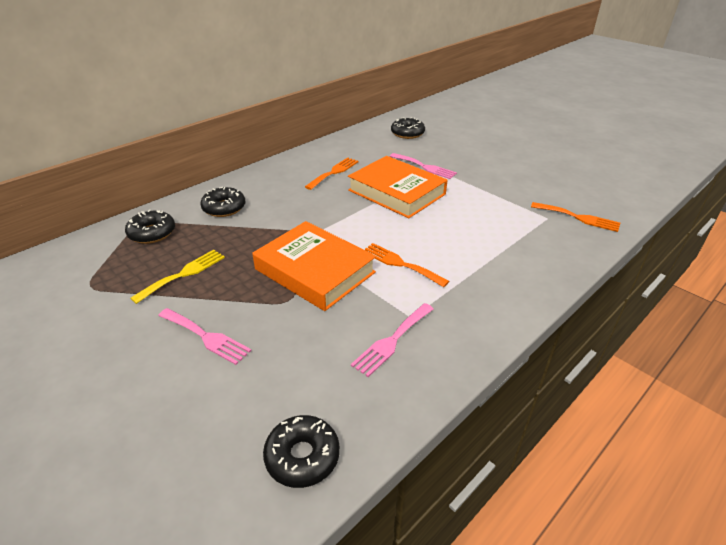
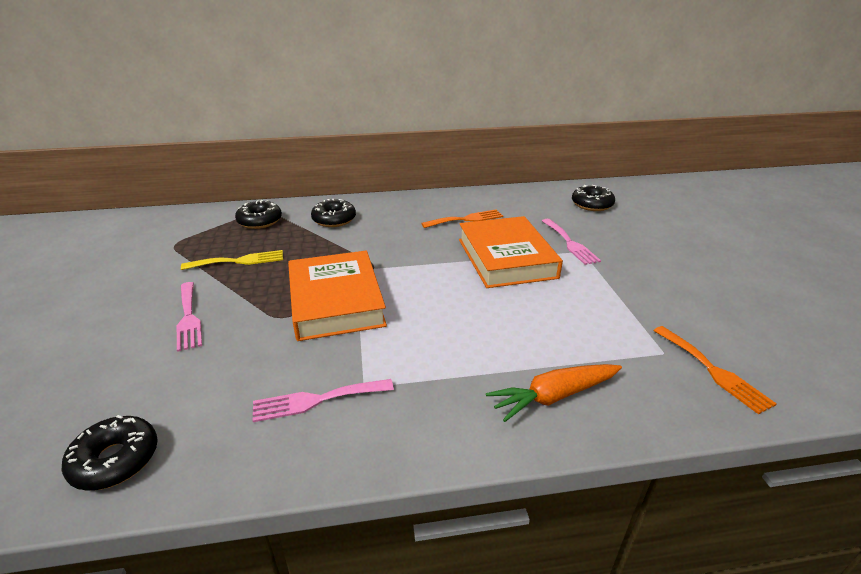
camera: 35 degrees right, 5 degrees down
(400, 264) = (420, 329): orange fork -> none
(522, 268) = (554, 396): none -> orange carrot

